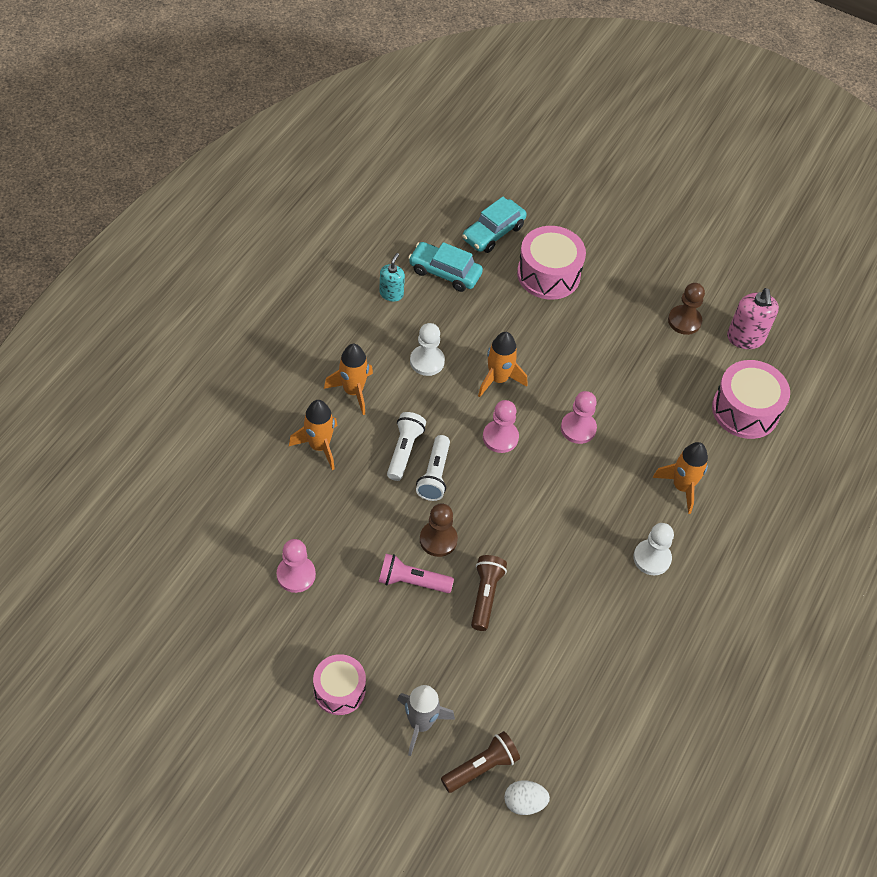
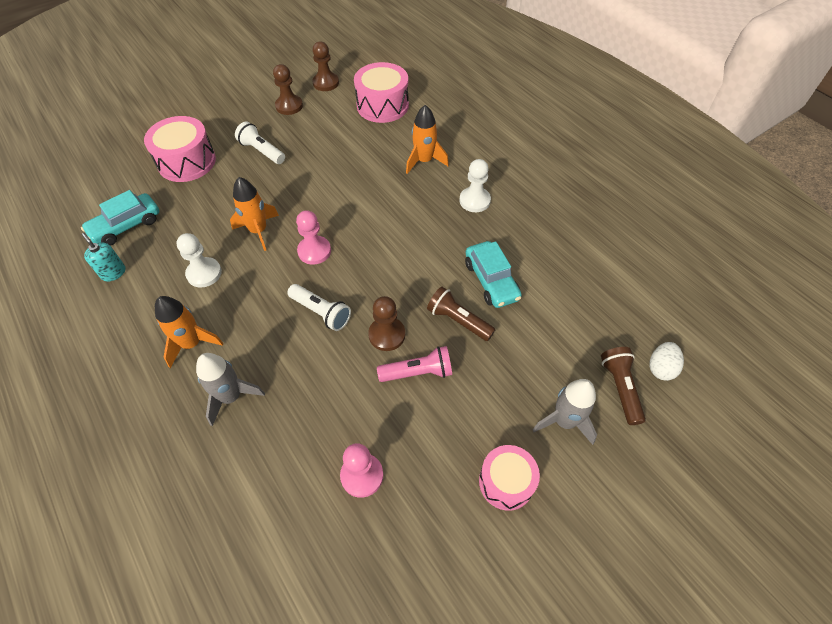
camera: 60 degrees left, 0 degrees up
(319, 446) = (231, 397): orange rocket -> grey rocket
(404, 451) = (282, 326): white flashlight -> white flashlight (262, 151)
(412, 581) = (418, 372): pink flashlight -> pink flashlight turned 135 degrees counterclockwise
(493, 233) = (117, 179): turquoise car -> turquoise car (491, 281)
(578, 428) = (338, 199): pink pawn -> none
(745, 338) = (326, 83): pink soap dispenser -> brown pawn

